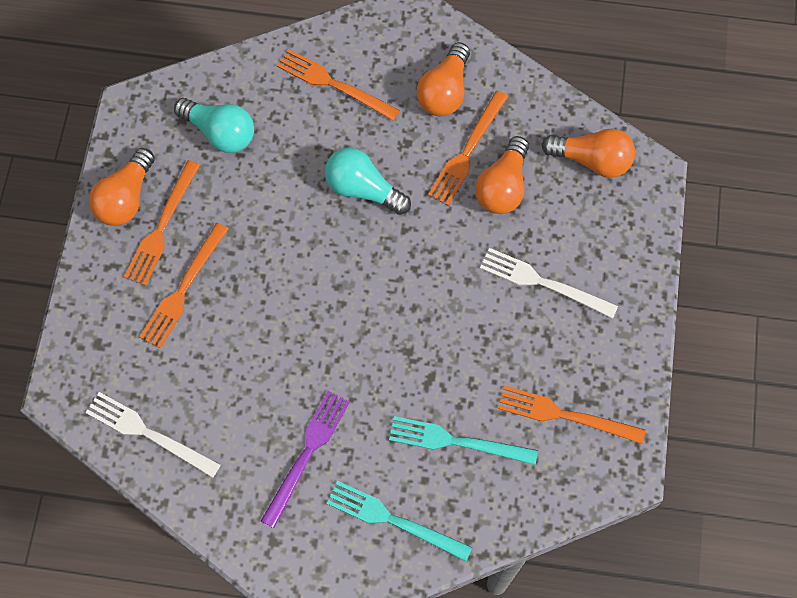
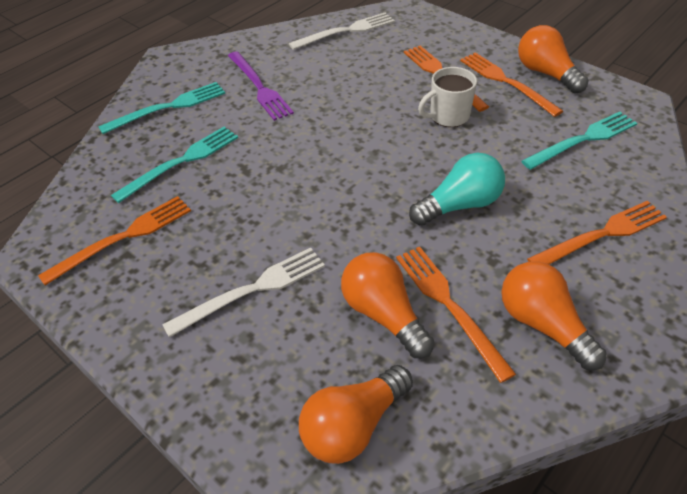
camera: 125 degrees right, 20 degrees down
(220, 132) = (583, 140): turquoise light bulb -> turquoise fork
(249, 252) = (448, 116): none -> white mug

